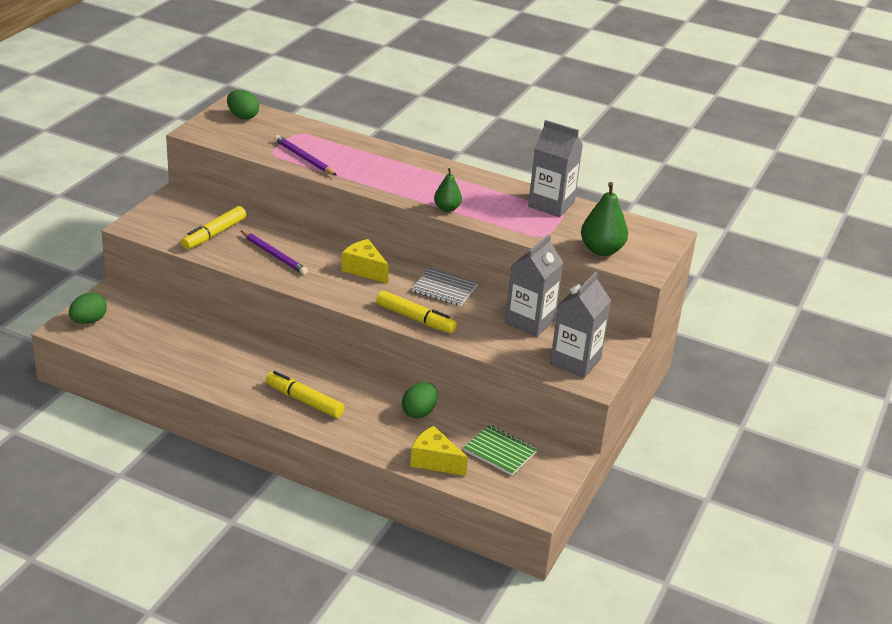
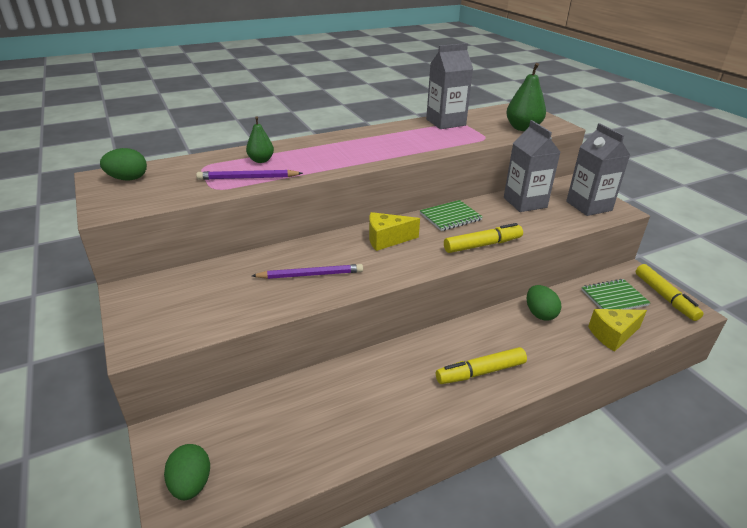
camera: 50 degrees left, 0 degrees up
(214, 234) = (231, 295): yellow marker -> yellow marker (665, 297)
(444, 288) = (450, 217): grey notebook -> green notebook
(447, 208) = (409, 153): green pear -> green pear (261, 160)

